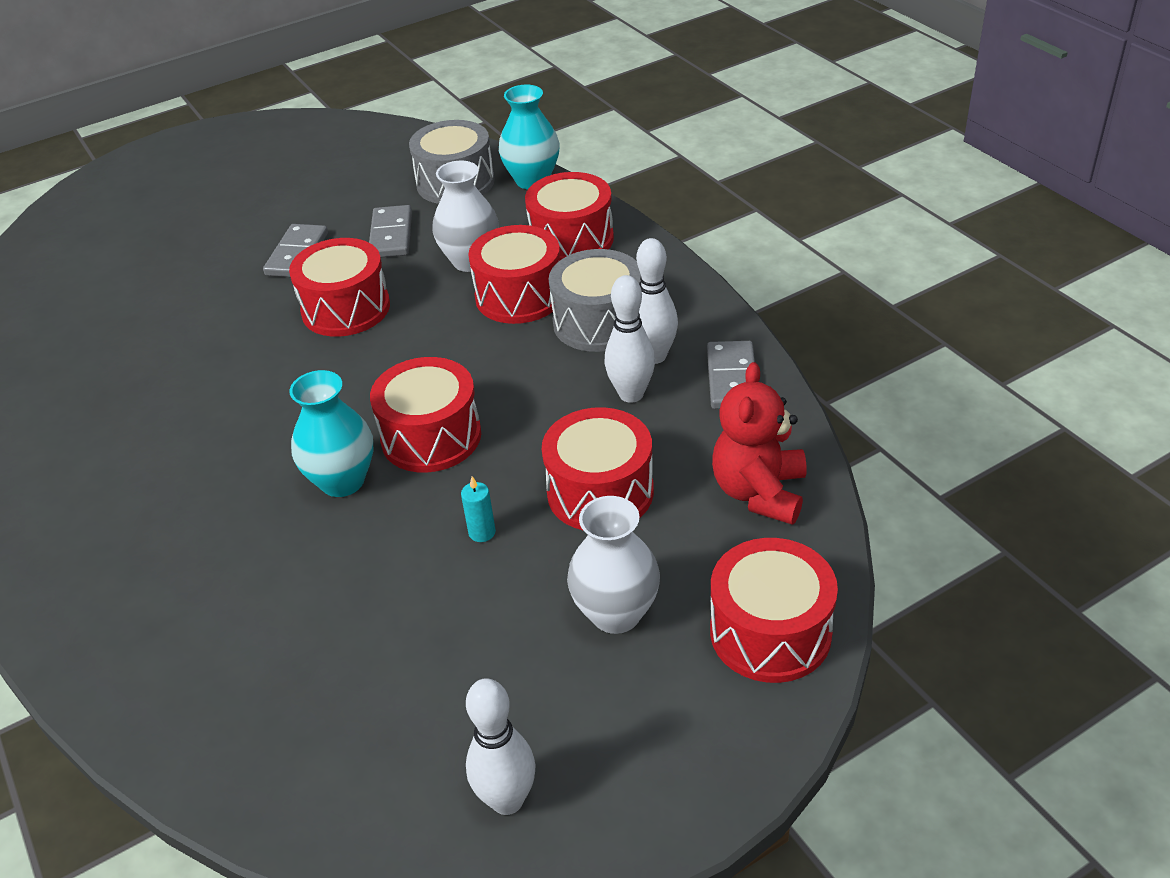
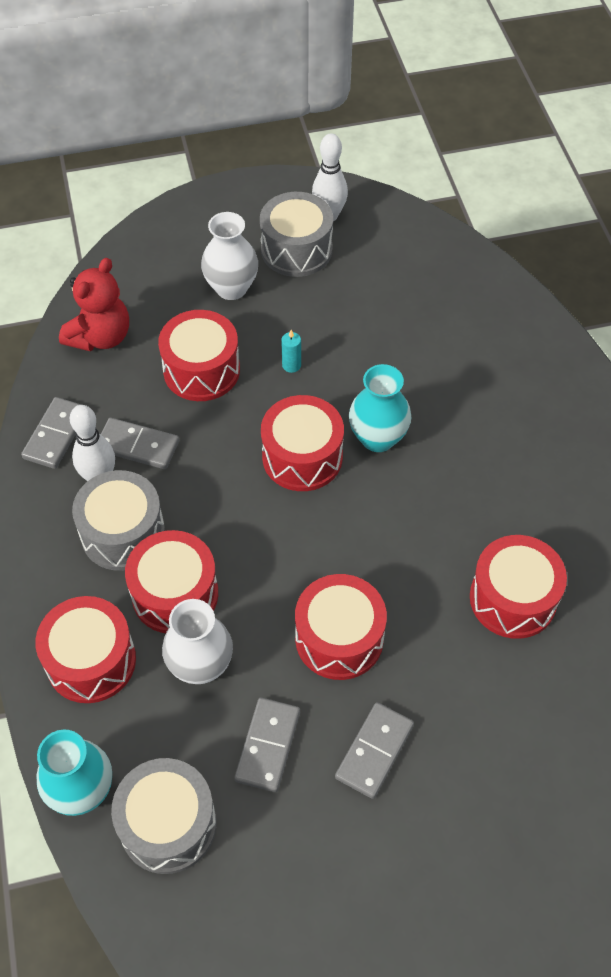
camera: 165 degrees left, 15 degrees up
(540, 711) = (296, 250): none -> grey drum
(631, 394) = (137, 446): white bowling pin -> grey domino
(770, 632) = (152, 252): red drum -> red drum (513, 599)

